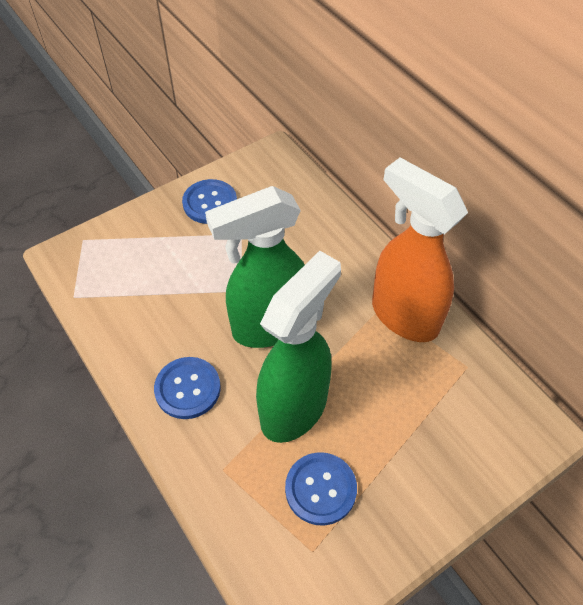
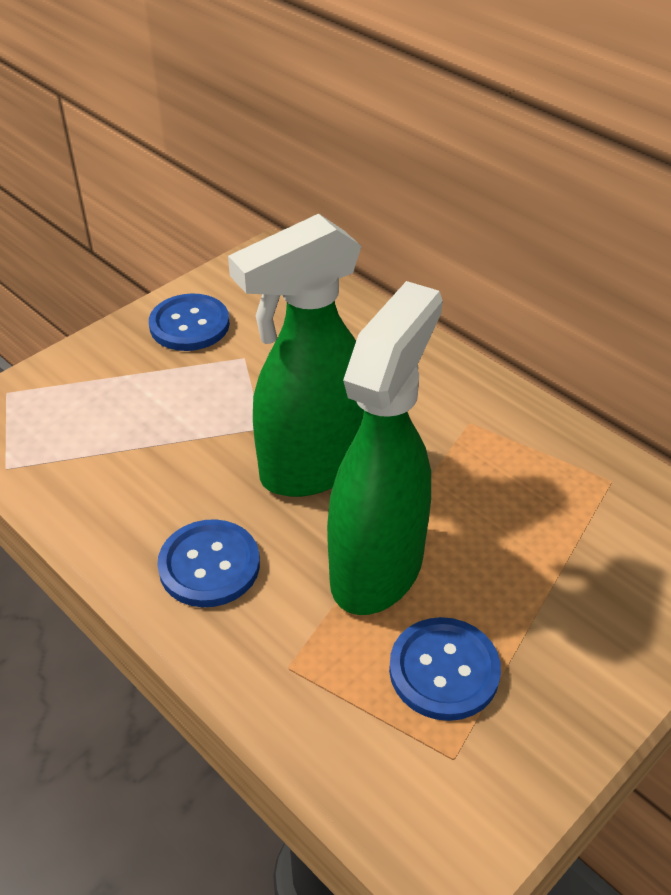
camera: 10 degrees left, 10 degrees down
(403, 315) = (503, 429): orange spray bottle -> none

